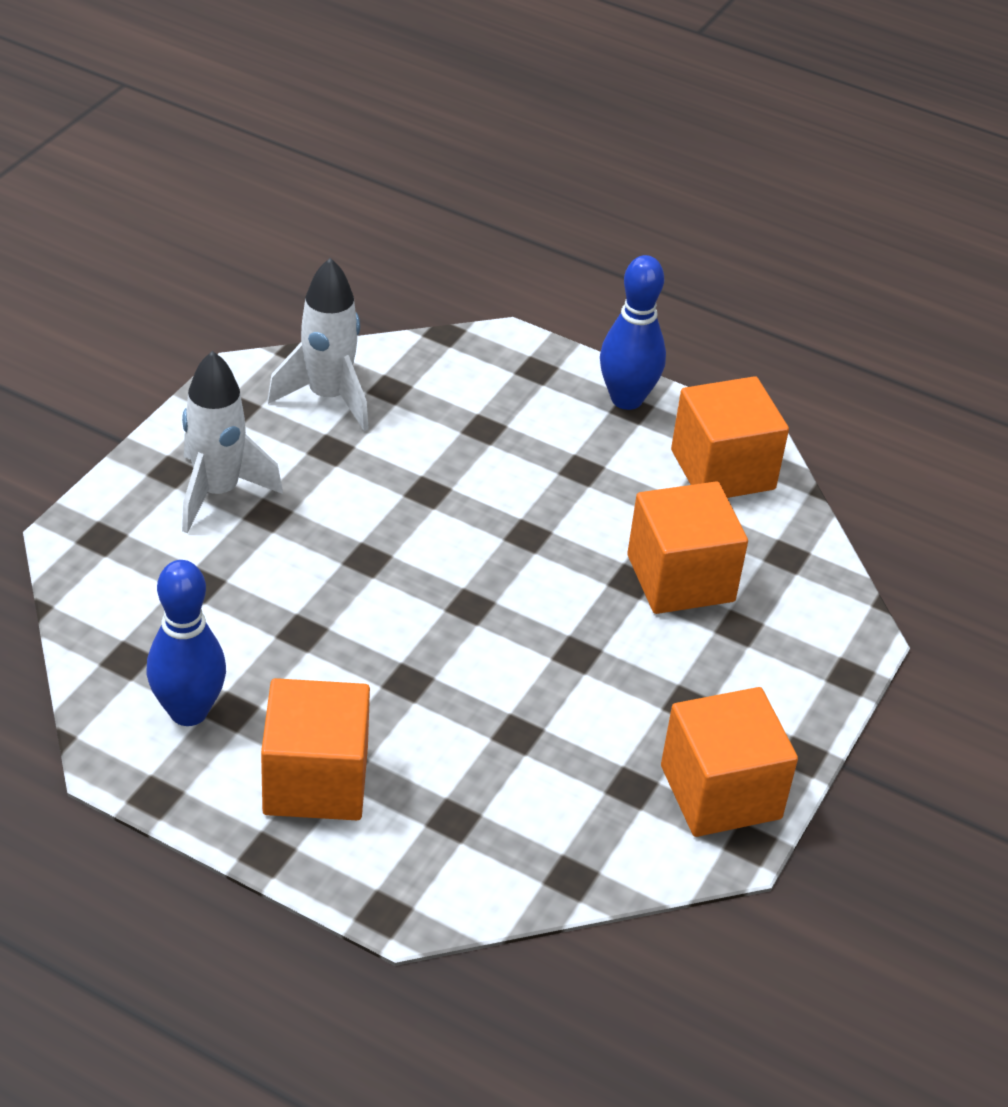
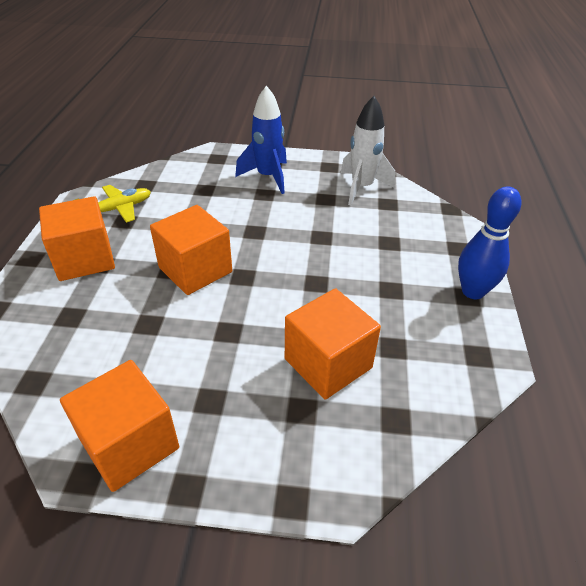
camera: 70 degrees right, 0 degrees up
(188, 712) = (118, 209): blue bowling pin -> yellow plane
(218, 492) = (268, 177): white rocket -> blue rocket
(722, 470) = (452, 357): orange cube -> orange cube (195, 270)

